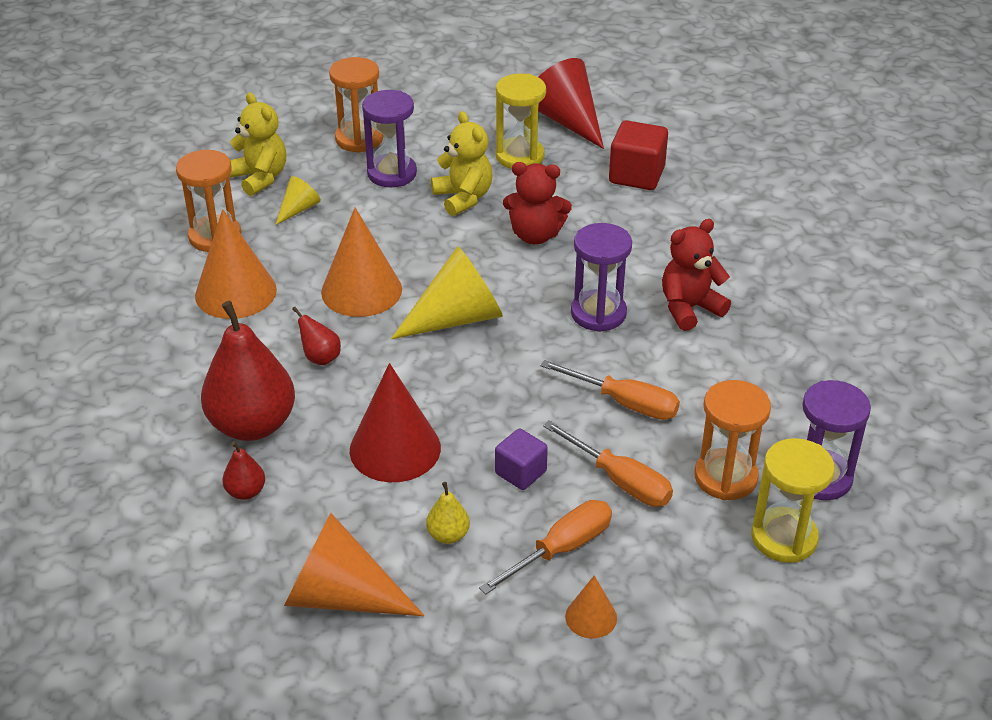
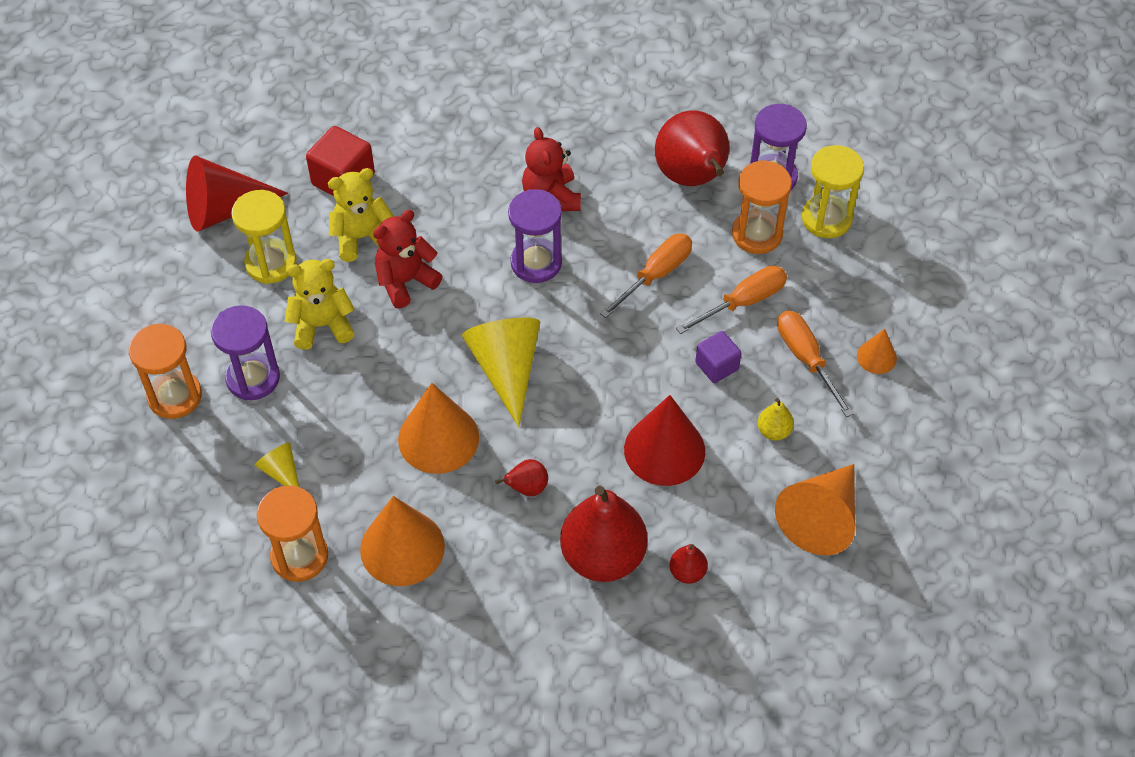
camera: 75 degrees left, 15 degrees up
(260, 178) = (208, 500): yellow teddy bear -> yellow teddy bear (362, 237)
(535, 235) = (405, 281): red teddy bear -> red teddy bear turned 150 degrees counterclockwise
(778, 409) = (692, 178): none -> red pear

